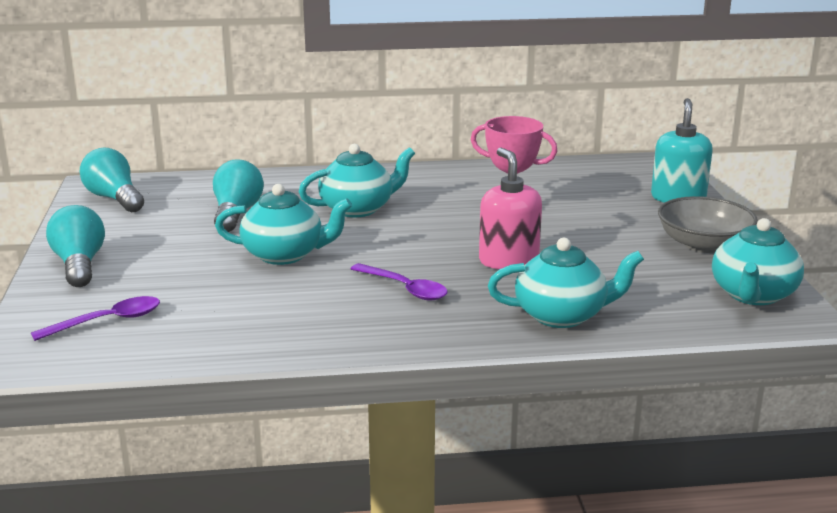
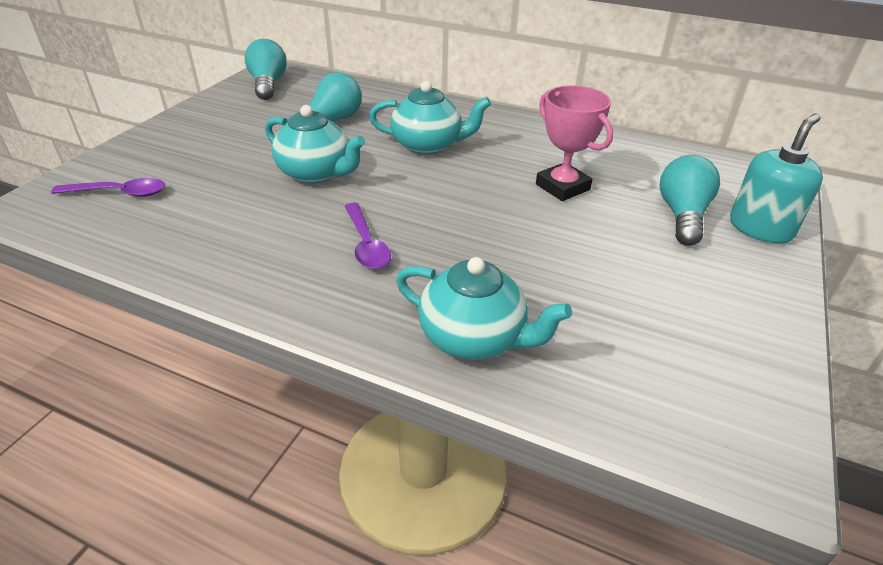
camera: 30 degrees right, 15 degrees up
(79, 265) = (172, 135): turquoise light bulb -> turquoise light bulb (682, 215)
(508, 260) = (496, 246): pink soap dispenser -> none
(703, 244) = (733, 301): grey bowl -> none
(753, 295) = (729, 402): turquoise teapot -> none

